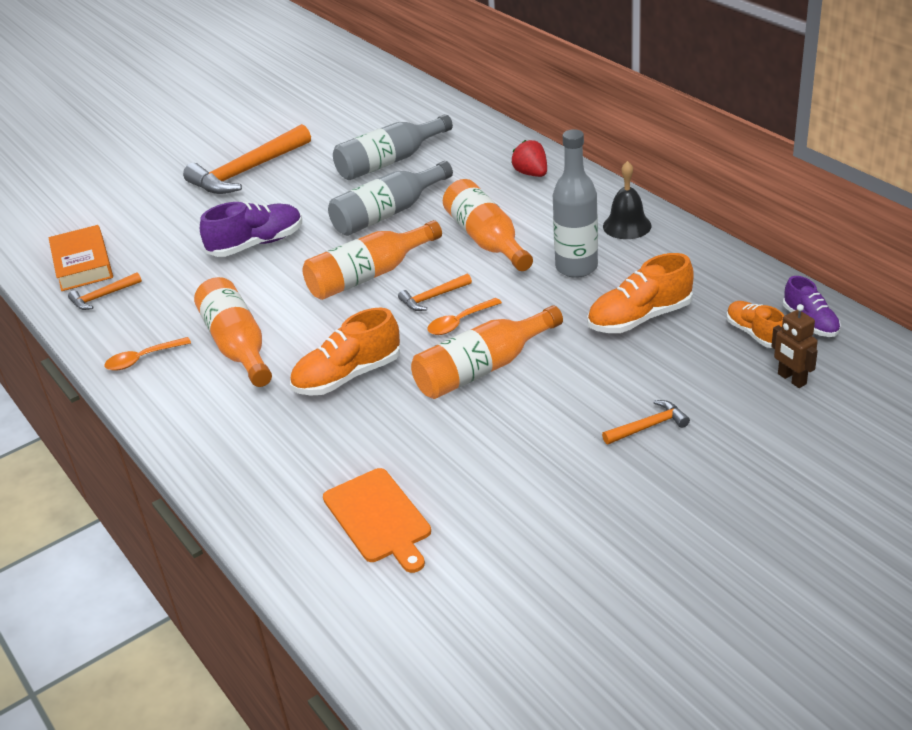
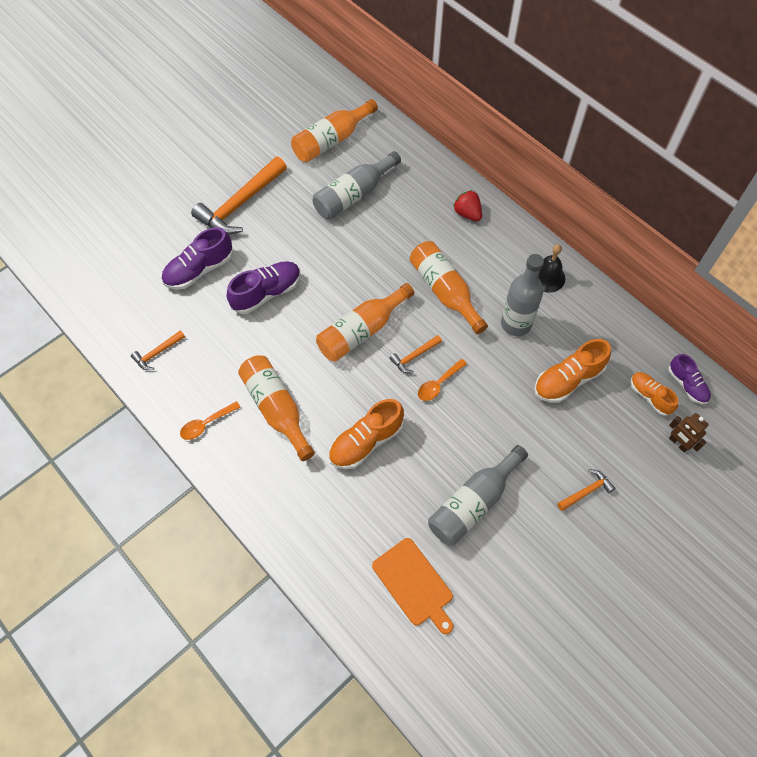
camera: 10 degrees left, 25 degrees up
(83, 264) = (131, 314): orange book -> none
(179, 226) = (199, 270): none -> purple shoe
(388, 213) = (363, 258): grey bottle -> grey bottle (473, 503)
(482, 369) = (463, 434): orange bottle -> orange bottle (331, 140)

